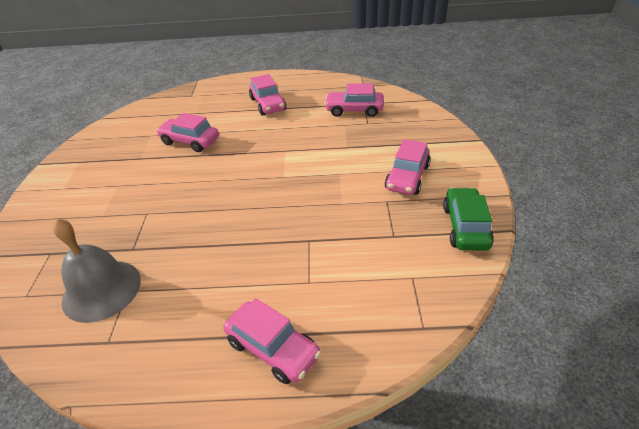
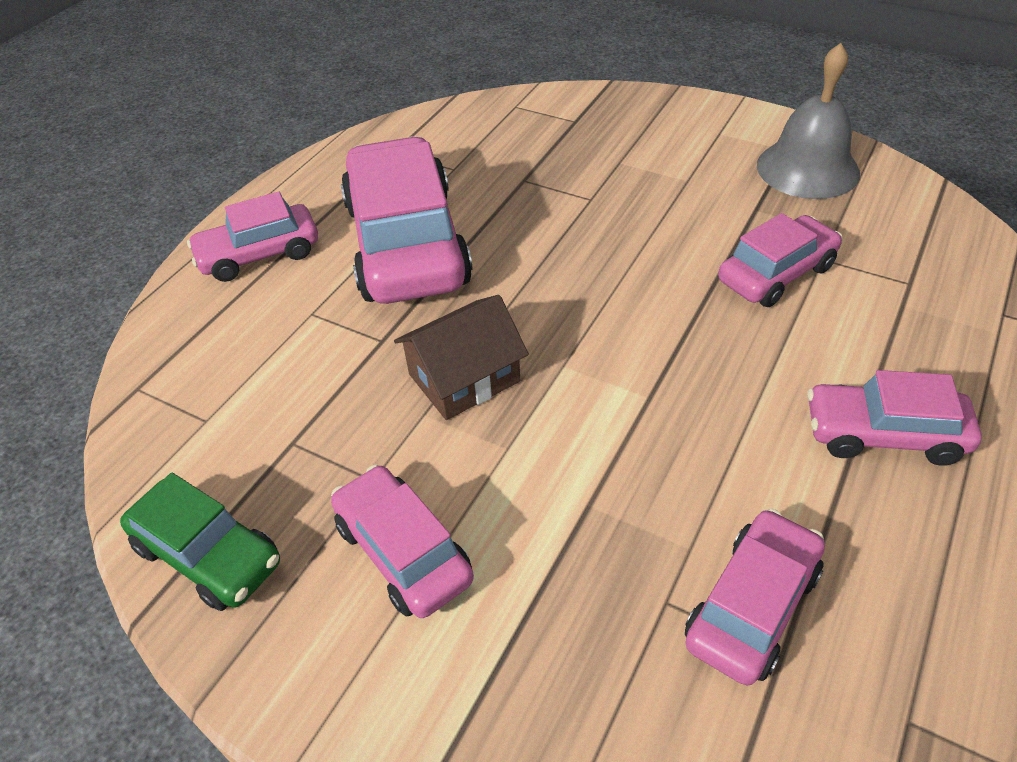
camera: 120 degrees right, 5 degrees up
(101, 290) = (472, 152): grey bell -> grey bell (807, 168)
(223, 271) = (406, 244): none -> pink car
(312, 200) = (464, 378): none -> brown house

